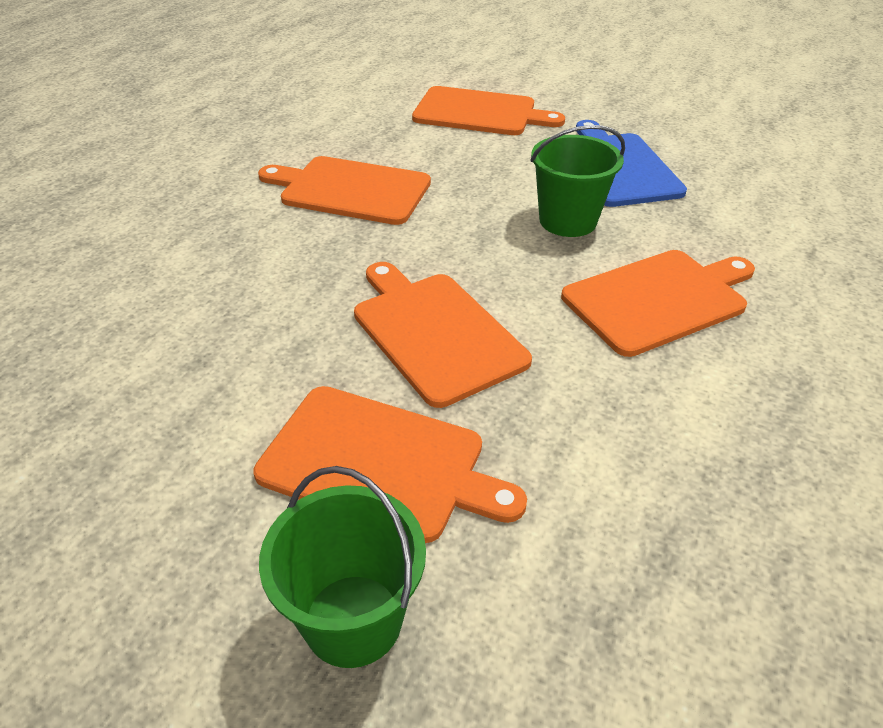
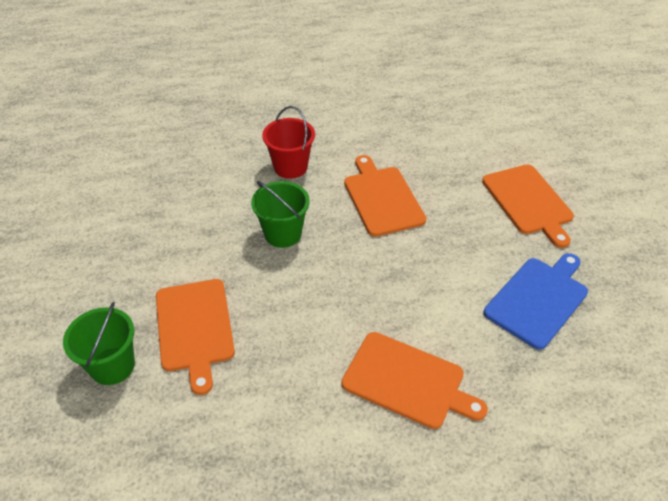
camera: 55 degrees right, 5 degrees up
(189, 231) = (290, 167): none -> red bucket
(435, 332) = (295, 299): orange cutting board -> none
(567, 221) = (447, 303): green bucket -> green bucket (283, 234)

